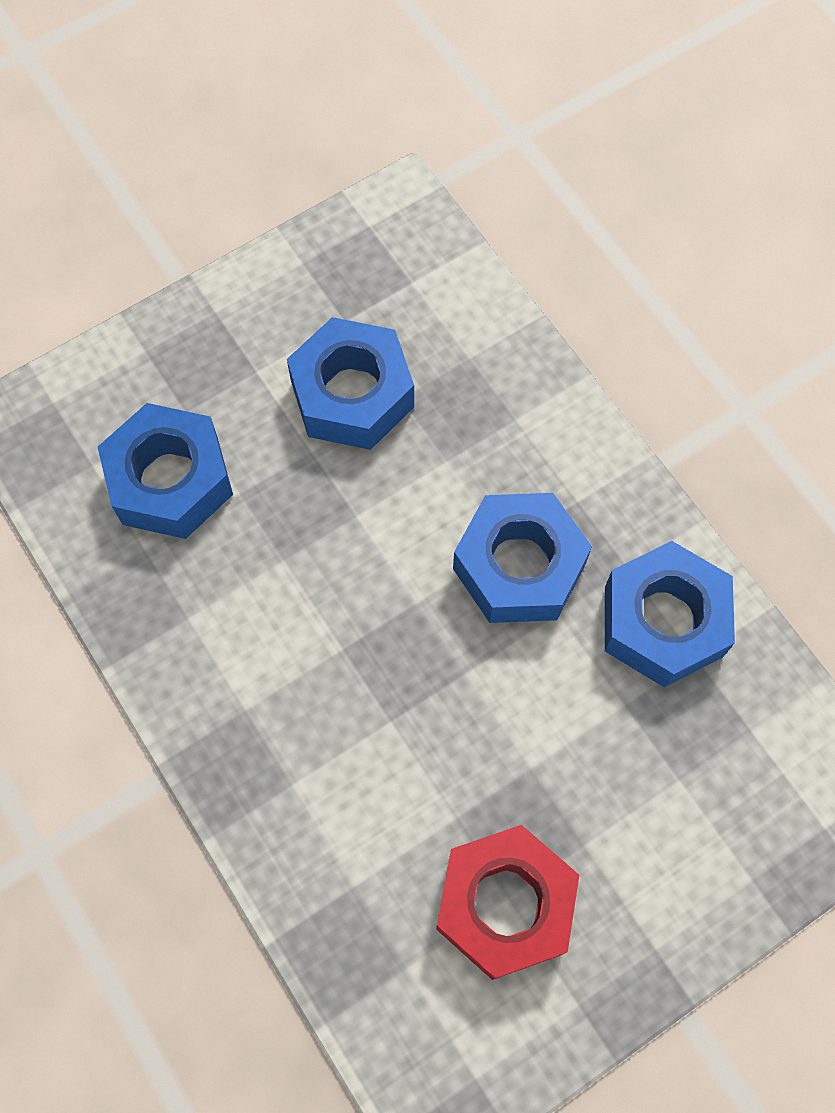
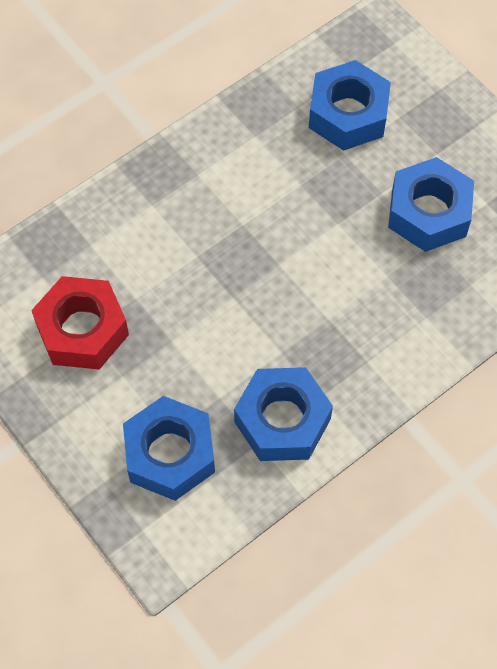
camera: 85 degrees right, 5 degrees down
(519, 566) = (313, 326): blue nut -> blue nut (170, 454)

